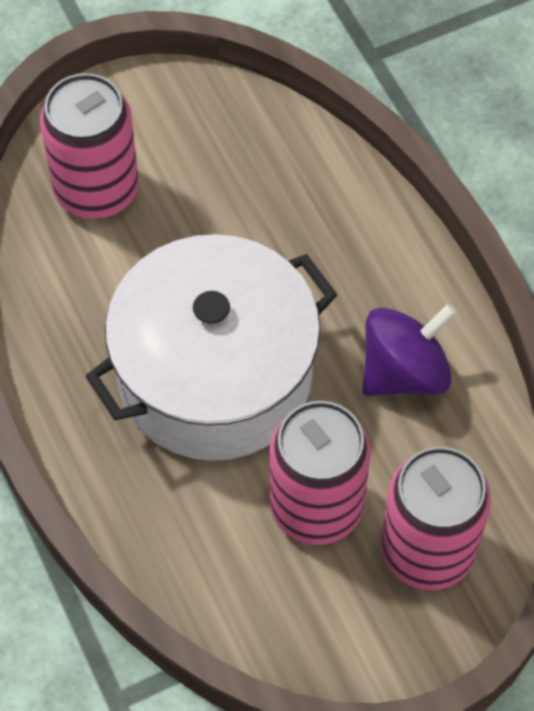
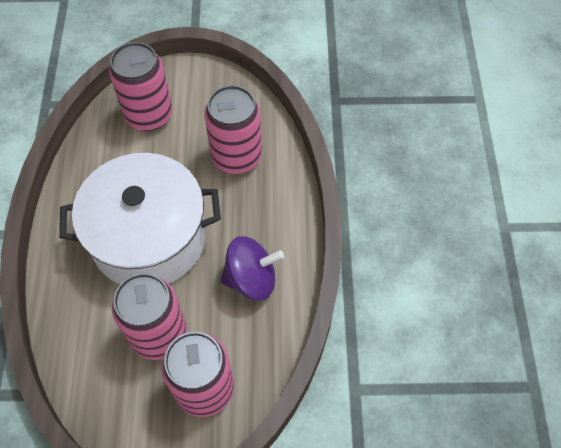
camera: 25 degrees right, 0 degrees up
(275, 201) = (236, 157): none -> pink can

